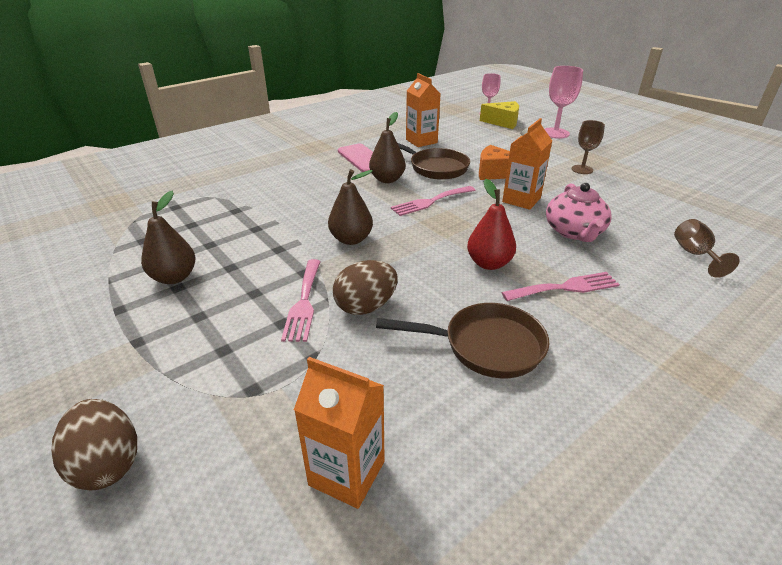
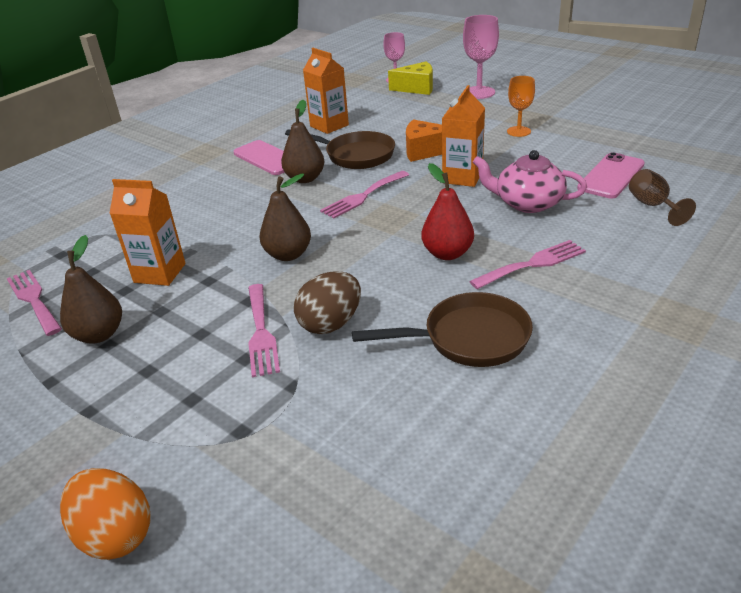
camera: 10 degrees left, 0 degrees up
(107, 463) = (115, 534): brown egg -> orange egg
(138, 239) = (34, 299): none -> pink fork
(347, 473) = (369, 486): orange carton -> orange carton (160, 273)
(574, 232) = (527, 203): pink teapot -> pink teapot turned 120 degrees clockwise
(582, 169) = (518, 131): brown goblet -> orange goblet
(659, 221) = (611, 176): none -> pink phone

